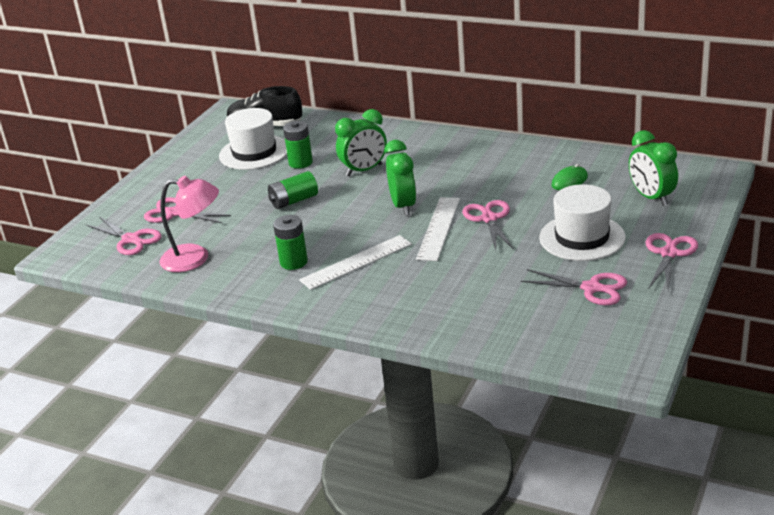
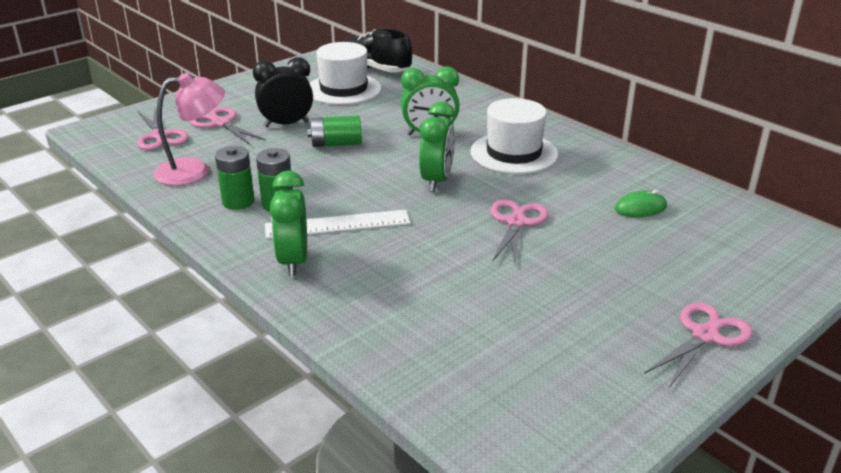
camera: 20 degrees right, 0 degrees up
(195, 258) = (194, 171): pink lamp -> pink lamp turned 45 degrees counterclockwise
(235, 197) = (286, 124): none -> black clock
(300, 163) = (376, 110): green battery -> green battery (238, 201)
(439, 228) = (453, 215): white ruler -> none
(582, 237) = (607, 278): white hat -> white hat (514, 153)
(591, 288) = (573, 346): pink scissors -> none
(651, 197) = (728, 257): green clock -> green clock (293, 261)

